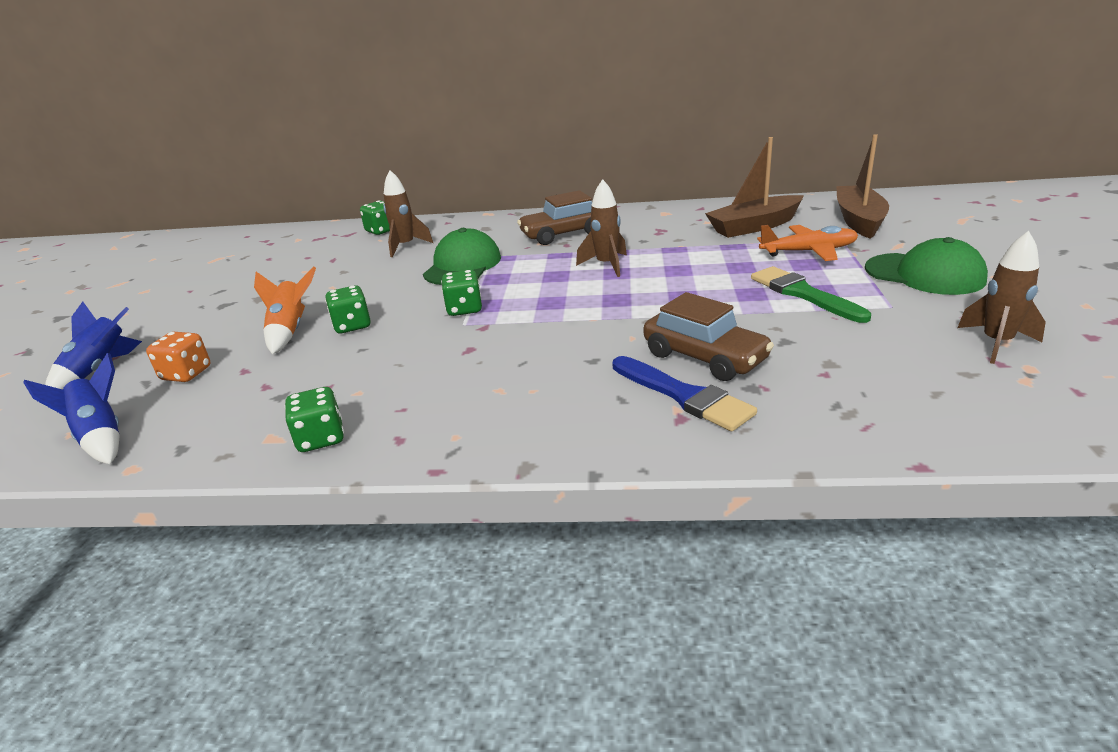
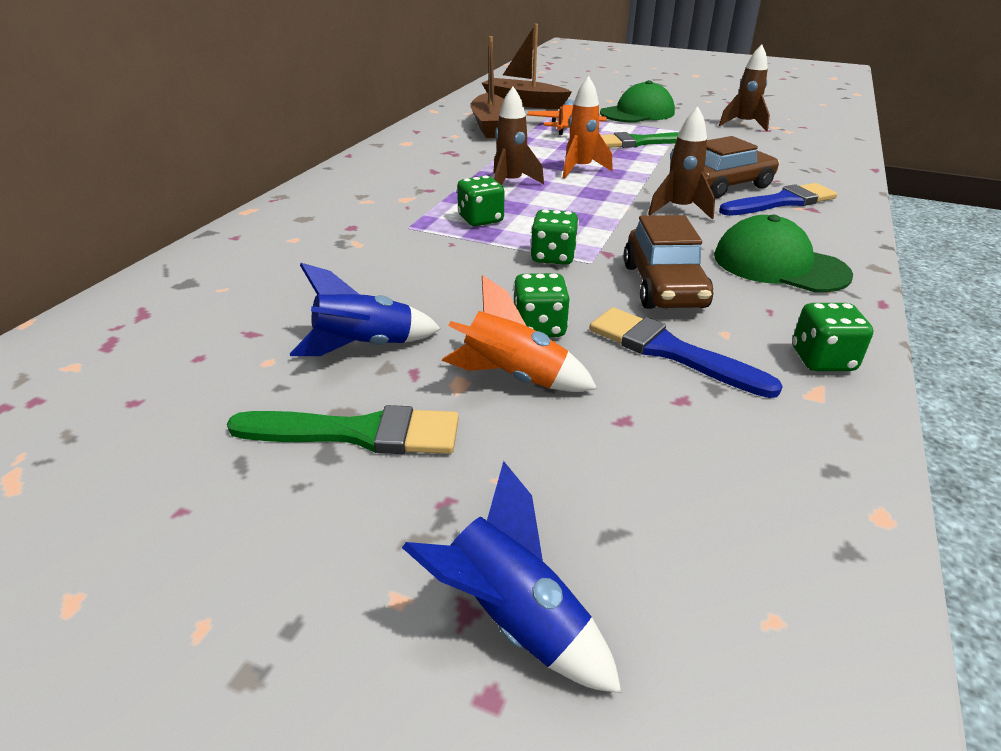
camera: 75 degrees left, 5 degrees up
(101, 437) = (791, 568): blue rocket -> blue rocket (364, 346)
(186, 374) = (604, 482): orange dice -> none
(239, 306) = (358, 433): none -> green brush
(326, 374) = (670, 351): none -> blue brush
(381, 231) = (181, 284): green dice -> green dice (480, 219)
(405, 246) = (289, 272): brown rocket -> brown rocket (679, 209)
(462, 266) = (419, 244): green cap -> green cap (779, 265)
(563, 234) = (396, 186): brown car -> brown car (664, 286)
(675, 283) = (580, 169): none -> orange rocket

